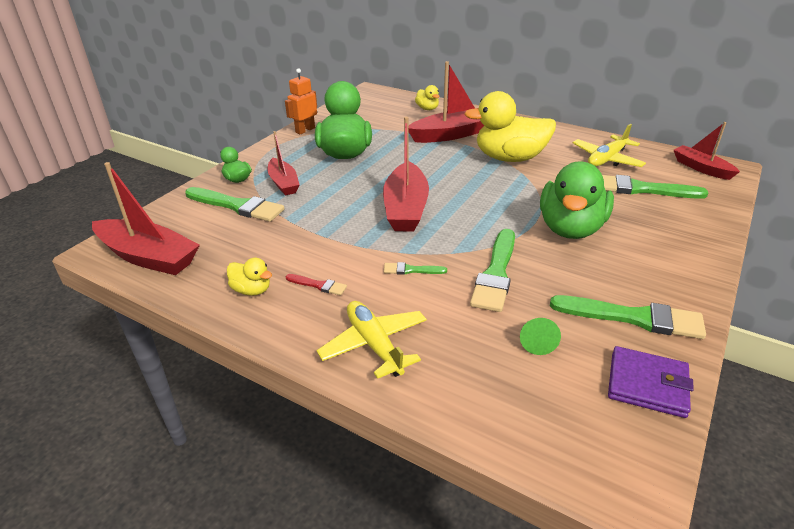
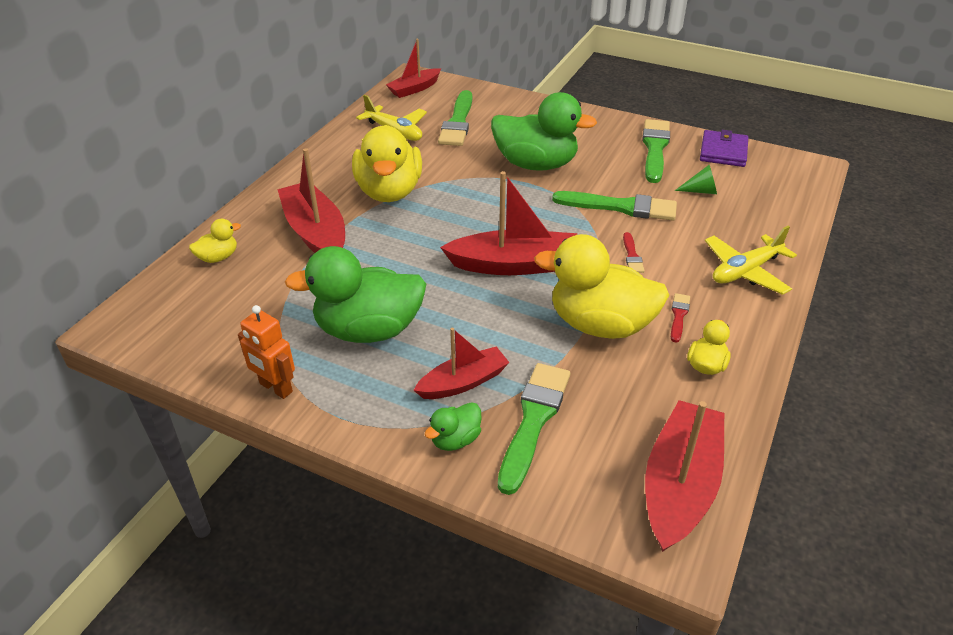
camera: 95 degrees left, 5 degrees up
(320, 242) = (600, 325): none -> yellow duck
(411, 270) = (632, 255): green brush -> red brush

